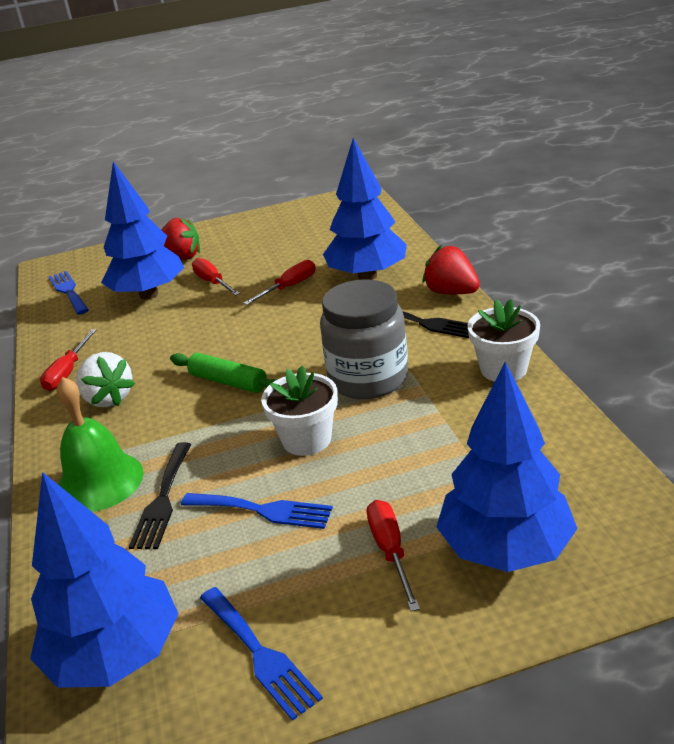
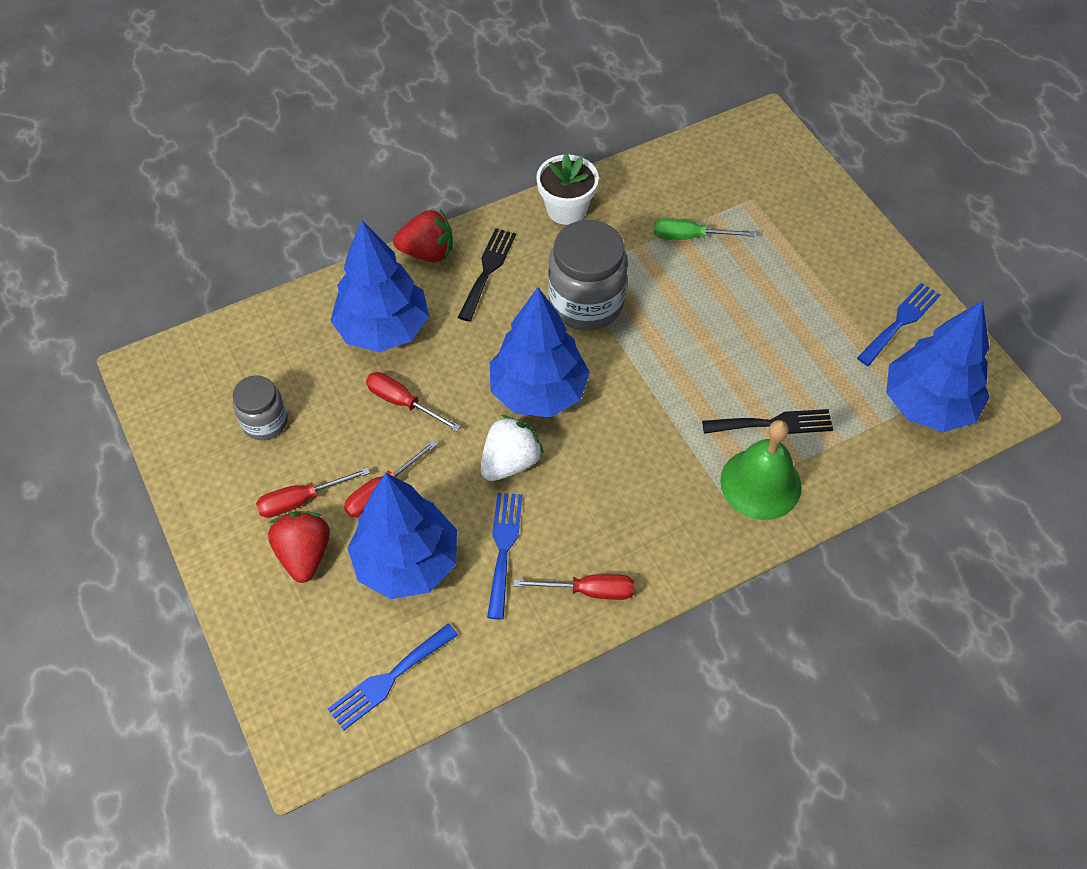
camera: 105 degrees left, 25 degrees up
(108, 398) = (635, 525): white strawberry -> white strawberry (510, 462)
(228, 382) = (598, 418): green rolling pin -> none
(262, 510) = (771, 349): blue fork -> blue fork (503, 548)
(296, 237) = (265, 422): none -> grey jar
(306, 439) = (680, 335): white flower pot -> none
(390, 551) = (795, 264): red screwdriver -> red screwdriver (301, 500)
(451, 292) = (427, 252): red strawberry -> red strawberry turned 120 degrees counterclockwise
(452, 458) = (690, 237): none -> green screwdriver
(505, 549) = (778, 204): blue tree -> blue tree (538, 391)

